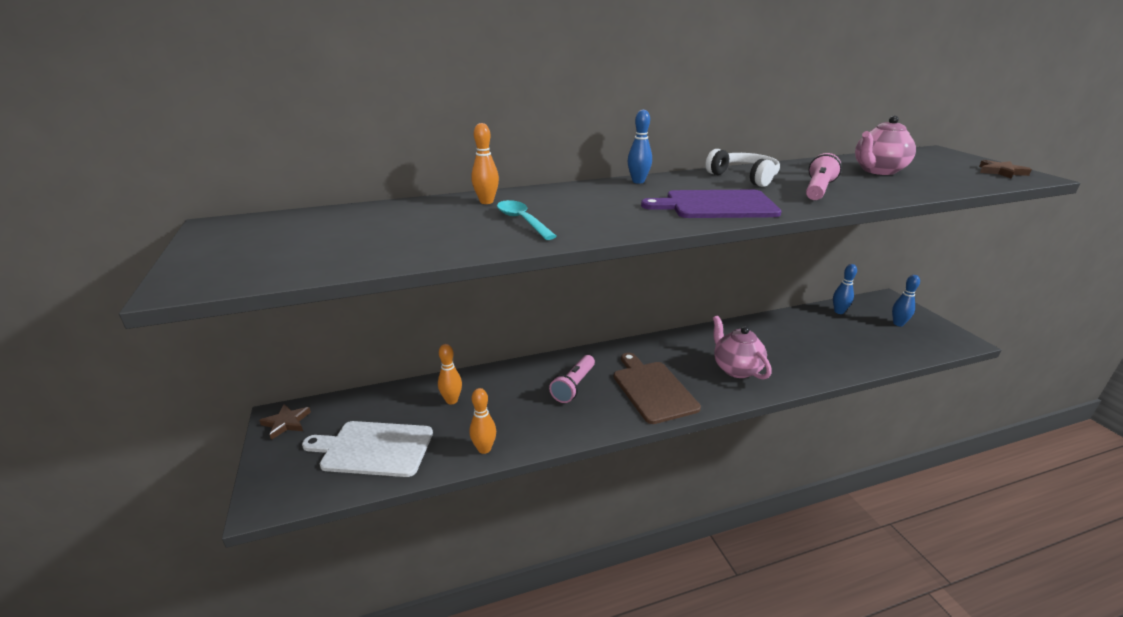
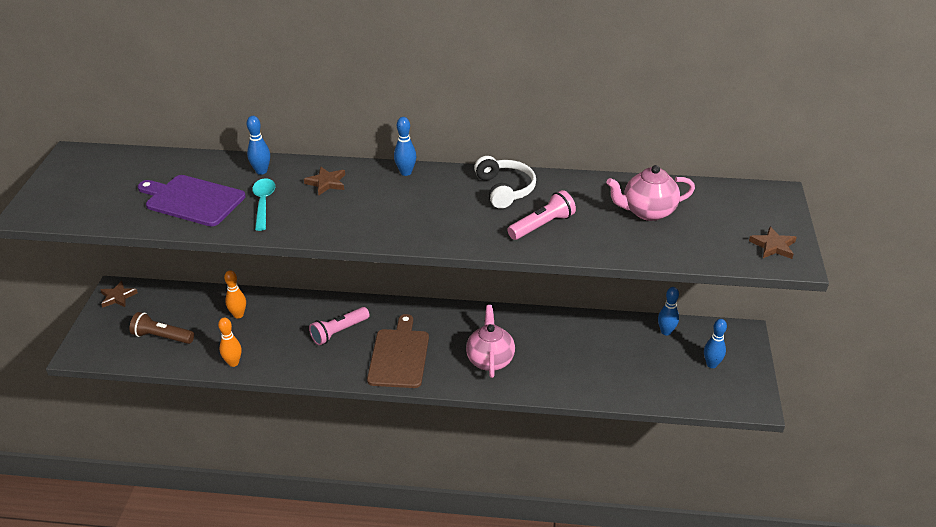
camera: 25 degrees right, 10 degrees up
(374, 448) = (162, 337): white cutting board -> brown flashlight
(486, 202) = (261, 171): orange bowling pin -> blue bowling pin
(570, 198) = (326, 183): none -> brown star
(716, 205) = (426, 223): purple cutting board -> purple cutting board (192, 200)

